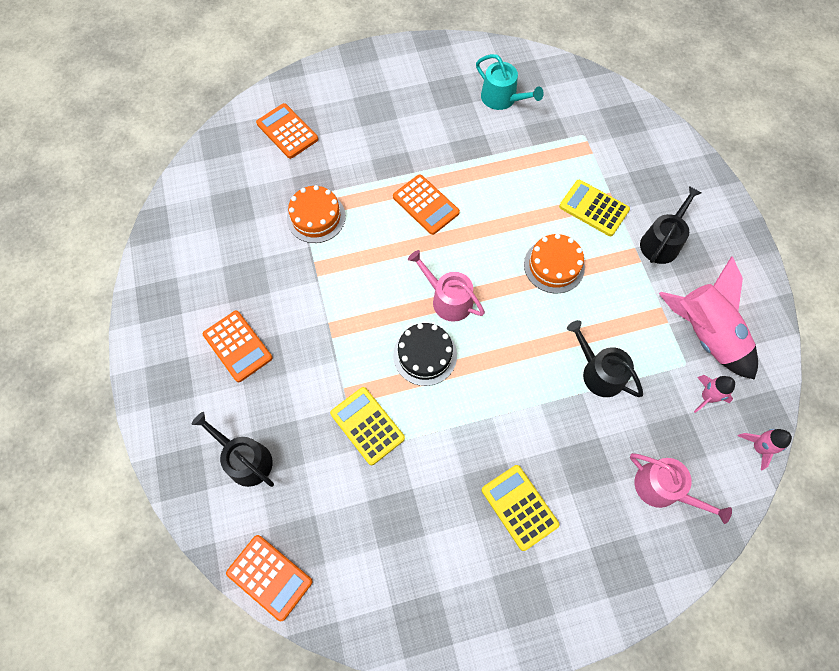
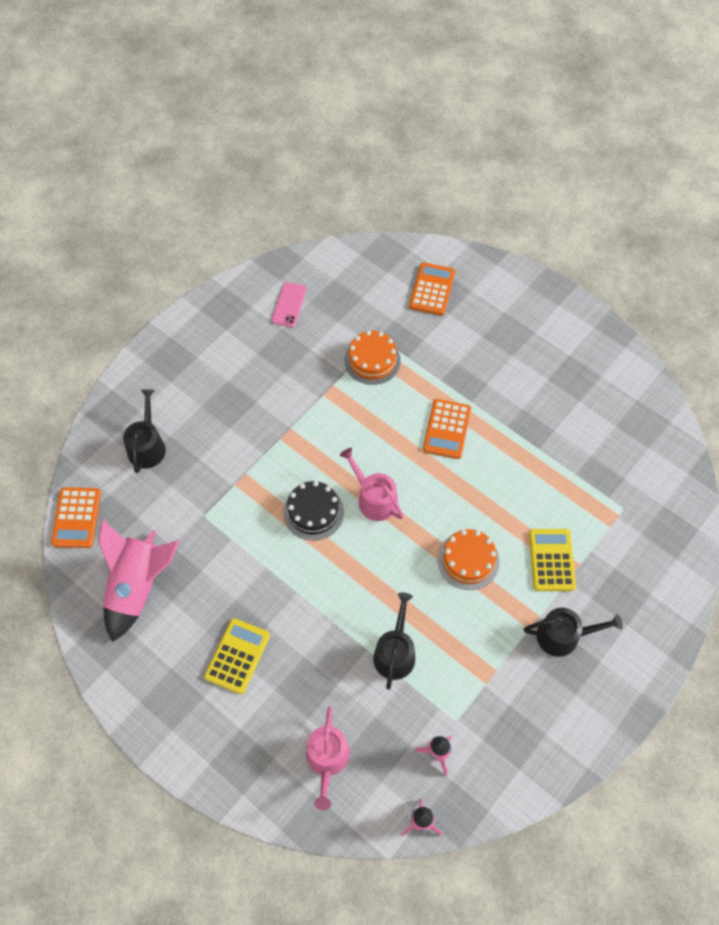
camera: 55 degrees right, 5 degrees down
(203, 246) = (289, 305): none -> pink phone
(237, 346) = (227, 382): orange calculator -> none
(367, 426) = (227, 508): yellow calculator -> none
(448, 299) = (374, 498): pink watering can -> pink watering can turned 45 degrees counterclockwise
(502, 98) = (603, 421): turquoise watering can -> none
(705, 334) = (498, 721): pink rocket -> pink rocket (138, 586)

